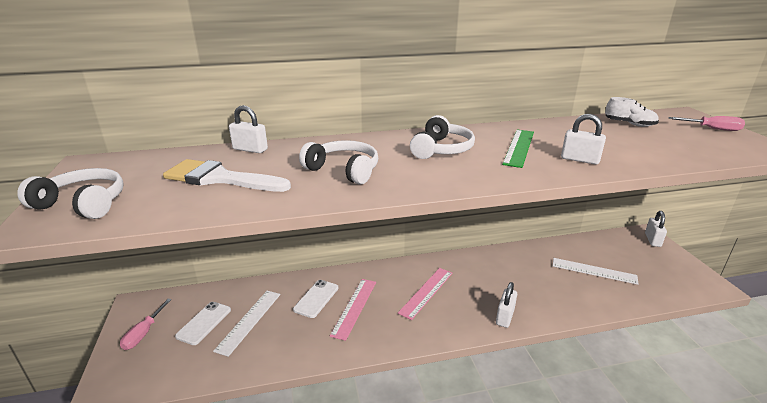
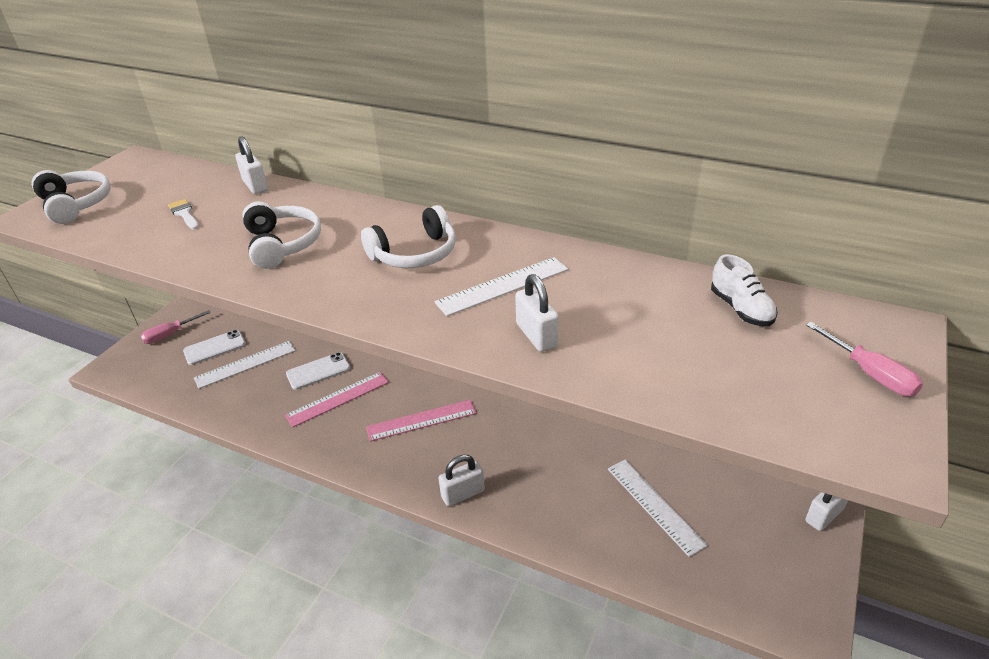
camera: 40 degrees right, 10 degrees up
(220, 178) = (184, 214): white brush -> white brush, size x0.45
(519, 147) = (502, 286): green ruler -> white ruler

